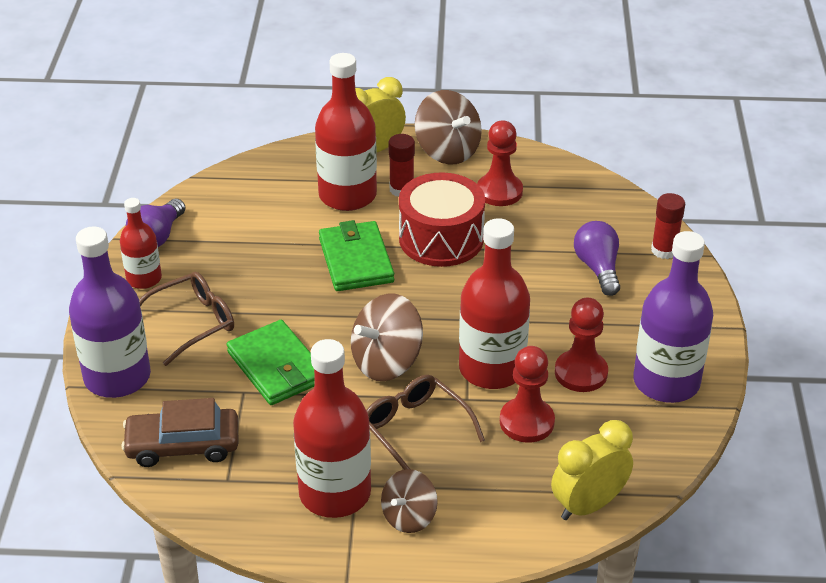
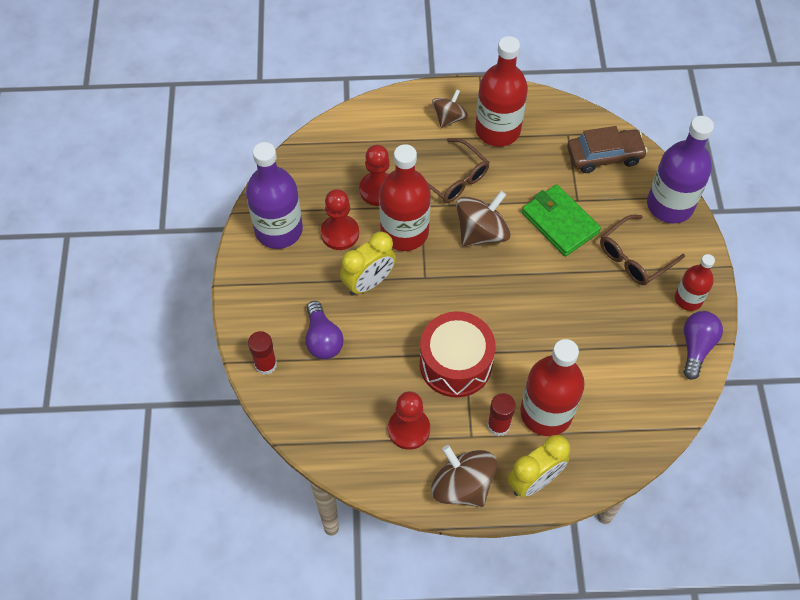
camera: 175 degrees right, 20 degrees up
(356, 260) = (523, 333): green wallet -> none
(588, 505) = (338, 133): yellow clock -> yellow clock (369, 283)

